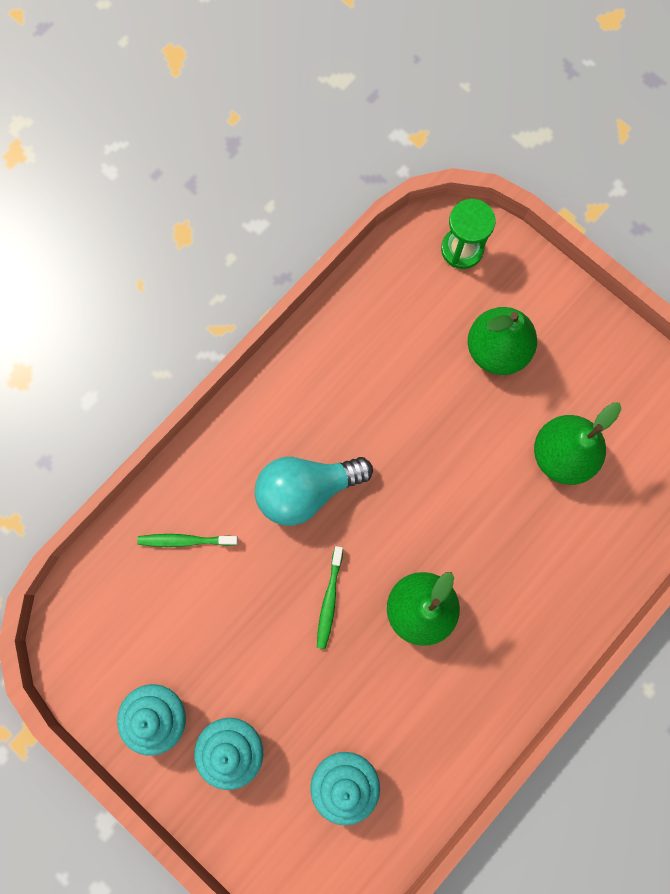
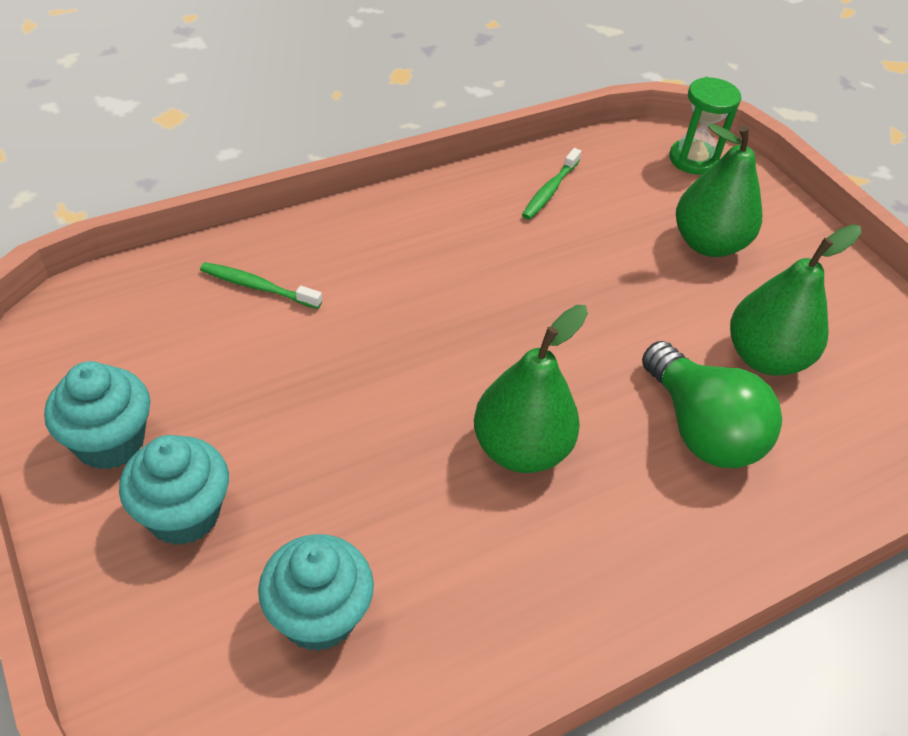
camera: 15 degrees right, 30 degrees down
(306, 490) = (427, 289): turquoise light bulb -> none
(329, 600) = (403, 400): green toothbrush -> green toothbrush (550, 190)
(532, 541) = (700, 429): none -> green light bulb

